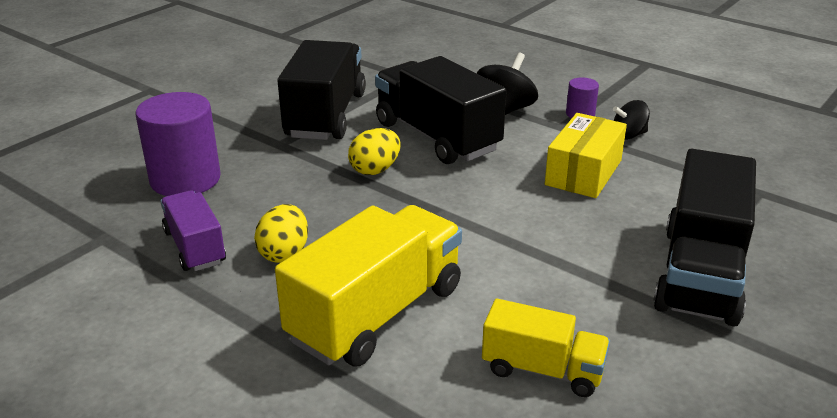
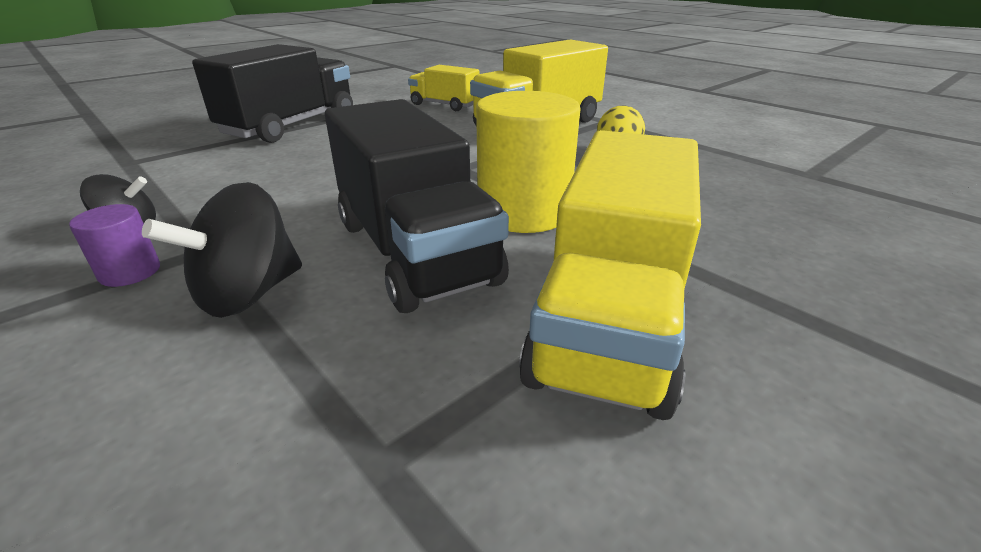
camera: 170 degrees left, 0 degrees up
(185, 179) = (784, 221): purple cylinder -> none
(195, 247) = (705, 162): purple truck -> none
(326, 115) = (610, 320): black truck -> yellow truck
(375, 170) = (523, 212): yellow egg -> yellow cylinder
(583, 172) = (269, 190): yellow box -> none

